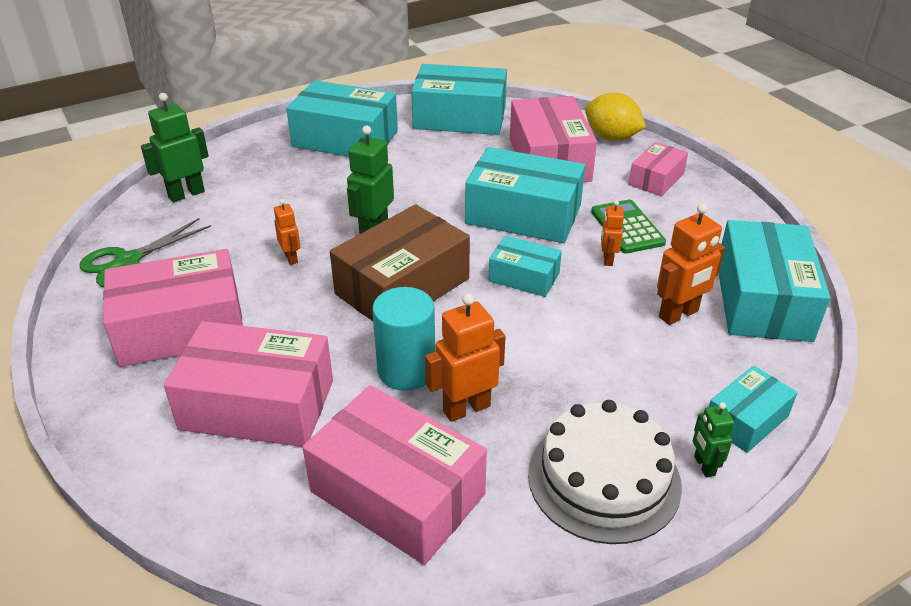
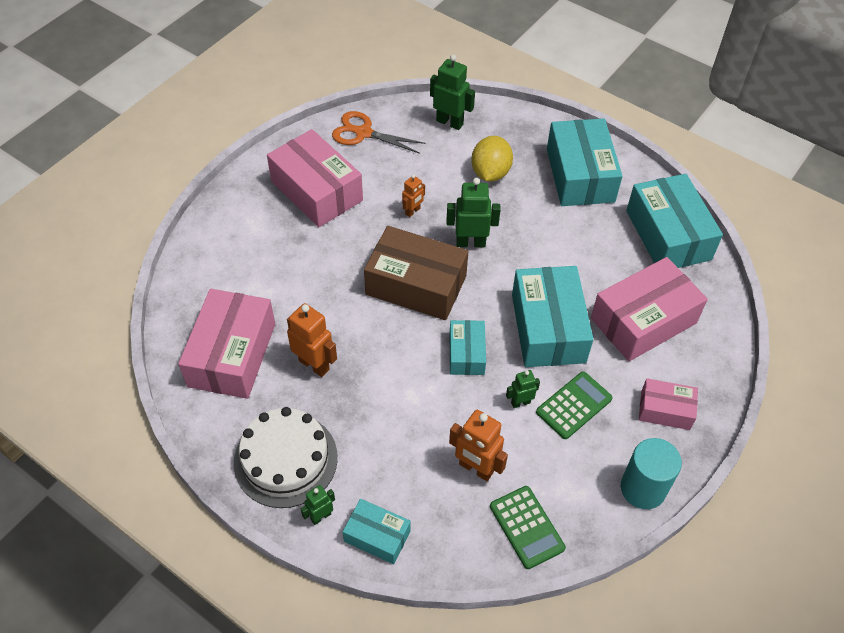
camera: 65 degrees right, 15 degrees up
(128, 261) = (363, 133): green scissors -> orange scissors
(257, 404) = (271, 259): pink box -> none
(406, 370) = (333, 320): turquoise cylinder -> turquoise cylinder (643, 488)
(607, 259) = (520, 402): orange robot -> green robot
(611, 137) = (715, 357): yellow lemon -> yellow lemon (490, 173)
(762, 300) = (527, 527): turquoise box -> green calculator

